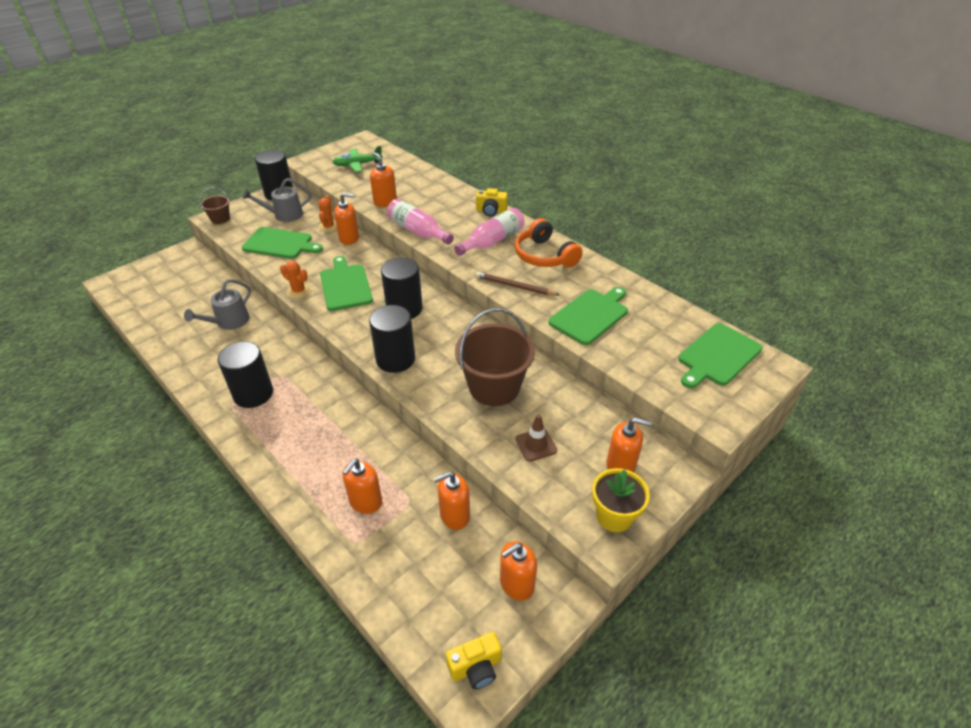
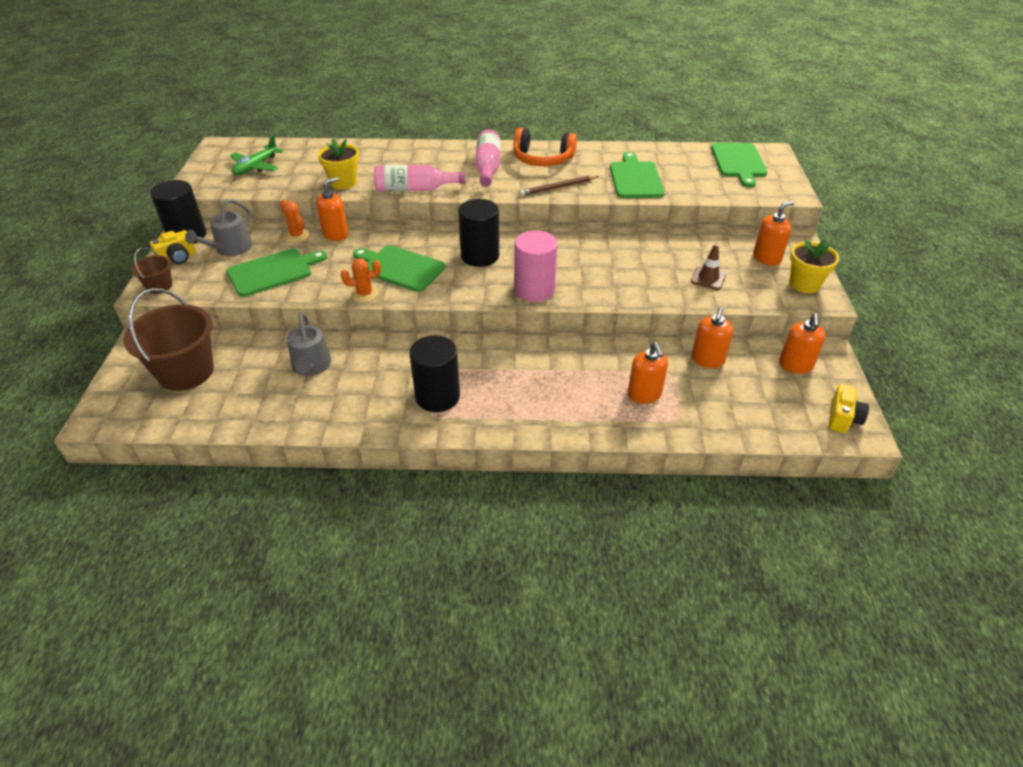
camera: 45 degrees left, 0 degrees up
(385, 202) = (343, 182): orange soap dispenser -> yellow flower pot
(395, 359) = (534, 289): black cylinder -> pink cylinder
(491, 211) = (448, 148): yellow camera -> yellow camera (178, 258)
(494, 387) = (629, 264): brown bucket -> brown bucket (186, 372)

